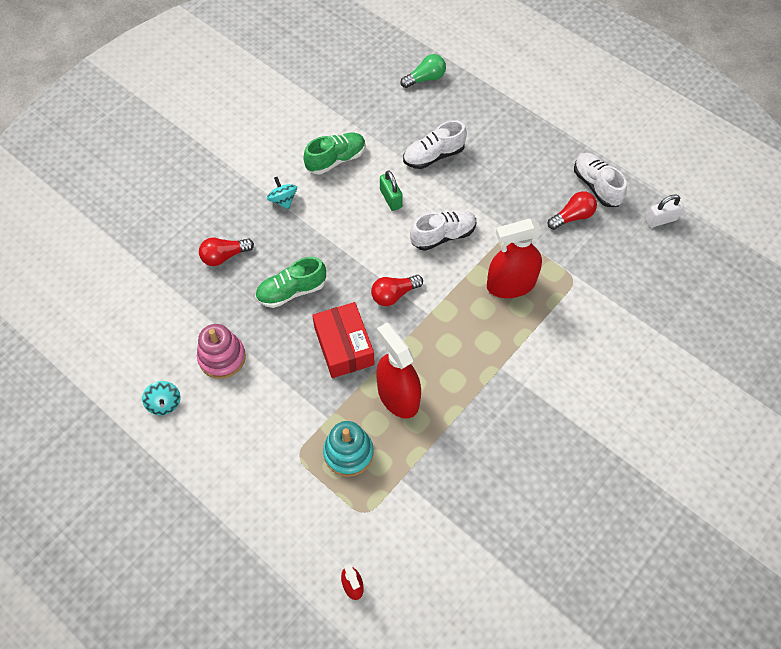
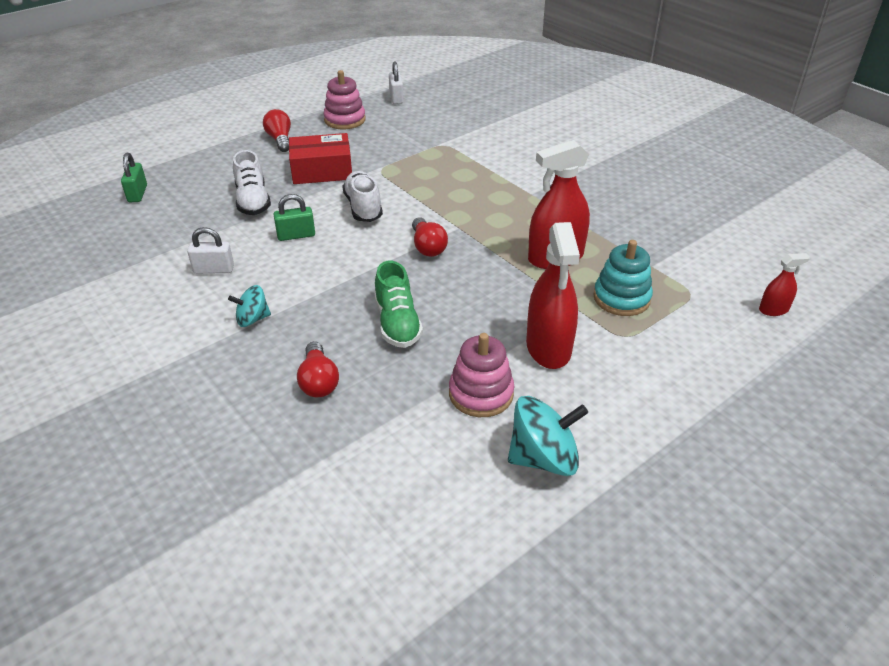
camera: 80 degrees left, 20 degrees down
(164, 403) = (543, 458): turquoise spinning top -> turquoise spinning top, size x1.69
(336, 160) = (214, 269): green shoe -> white padlock
(344, 346) = (486, 288): red box -> red box (322, 171)
(425, 79) = (137, 194): green light bulb -> green padlock
(510, 285) = (439, 176): red spray bottle -> red spray bottle (548, 347)
(572, 217) = (374, 136): red light bulb -> red light bulb (280, 140)
(596, 186) = (345, 120): white shoe -> pink stacking toy

